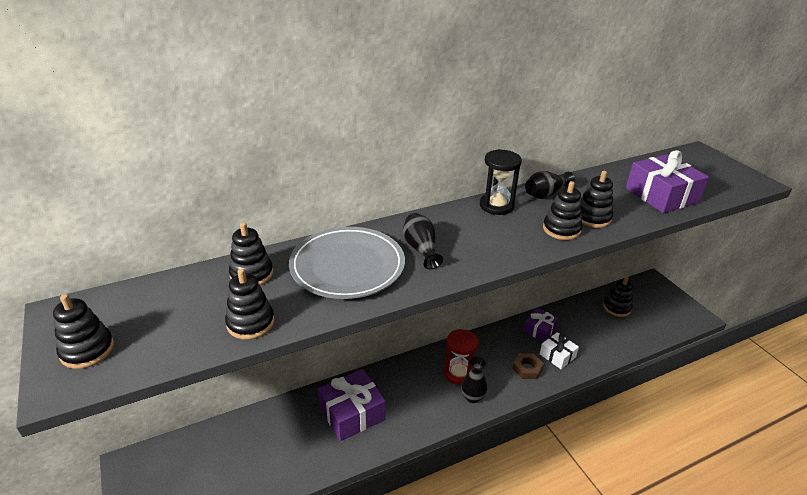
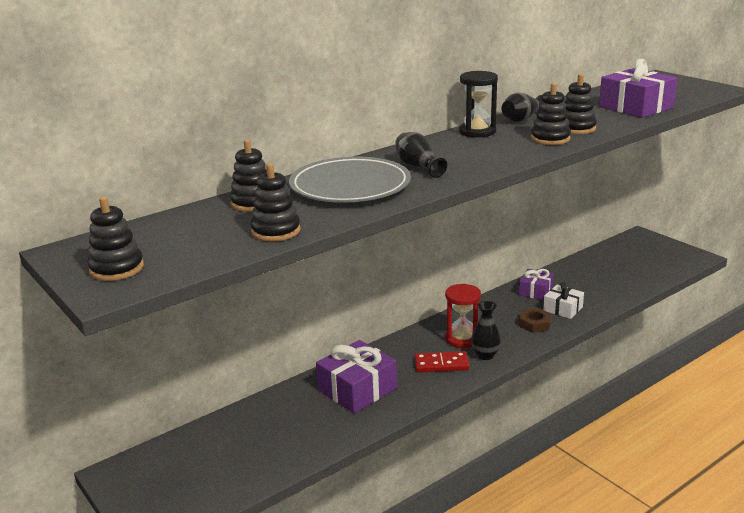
camera: 10 degrees left, 10 degrees down
(431, 400) = (441, 364): none -> red domino
(616, 308) = (610, 262): black stacking toy -> none

